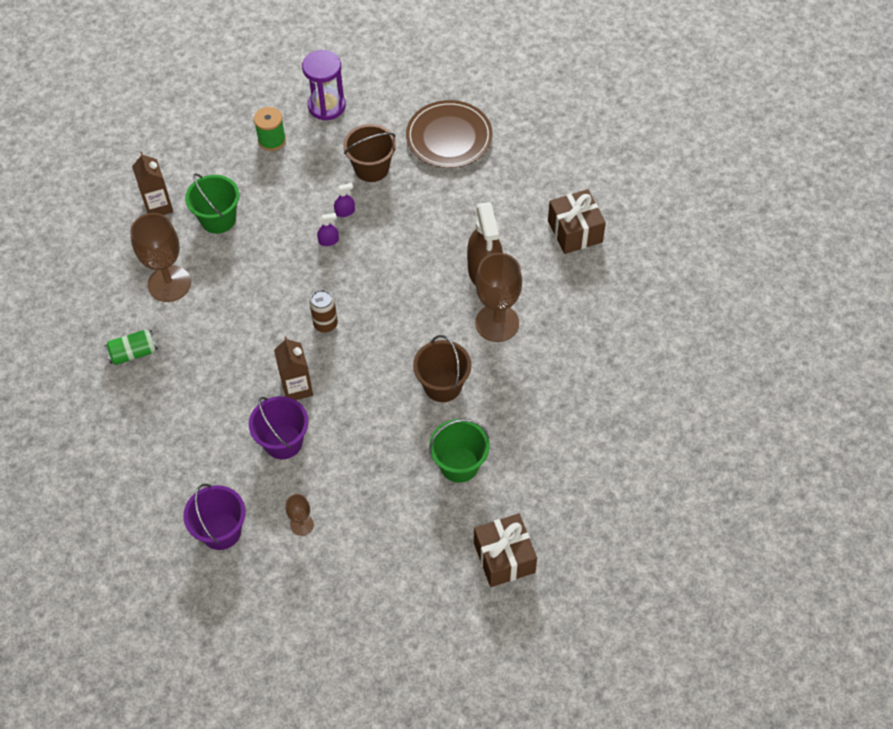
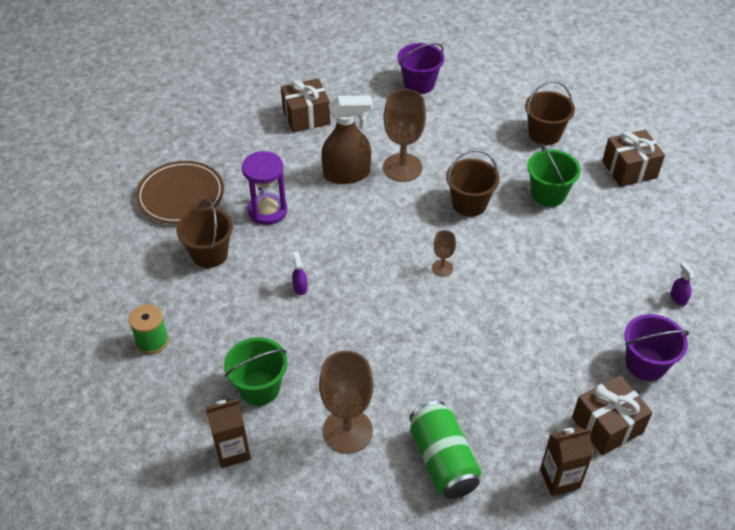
camera: 90 degrees left, 10 degrees down
(133, 353) = (442, 460): green can -> green can, size x1.61
(155, 487) = (607, 425): none -> brown gift
(283, 442) = (540, 318): purple bucket -> purple bucket (419, 84)
(297, 388) = (479, 309): brown carton -> brown carton (559, 479)
(302, 524) = (626, 301): brown goblet -> brown goblet (442, 268)
(325, 324) = (403, 288): brown can -> none
(326, 106) = (113, 292): purple hourglass -> purple hourglass (267, 211)
(345, 212) = (264, 275): purple spray bottle -> purple spray bottle (678, 298)
(563, 470) = (544, 134): none -> brown bucket

